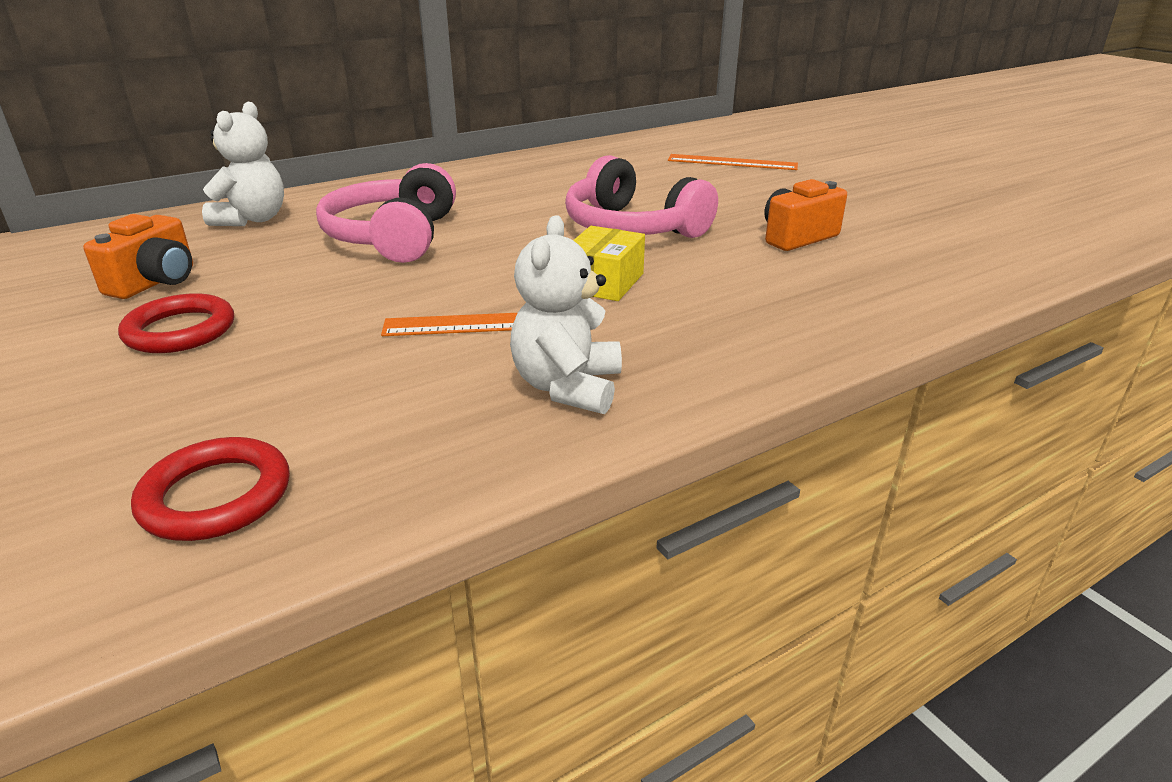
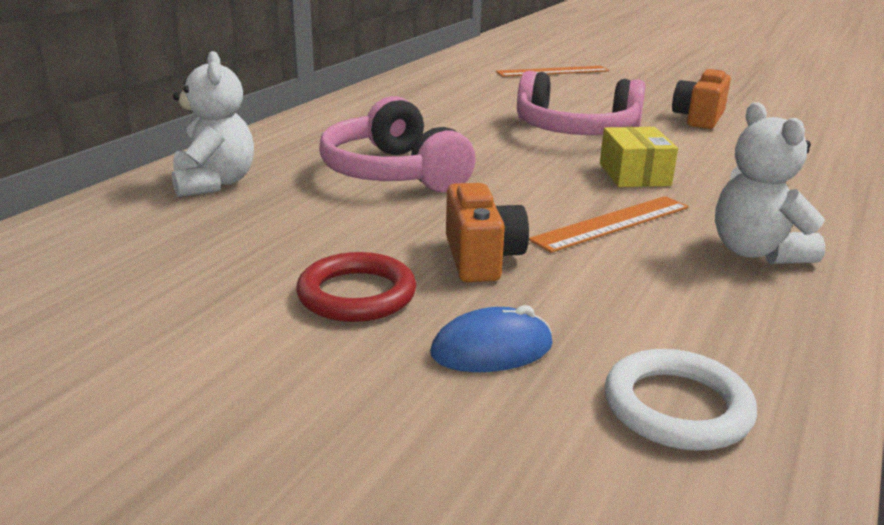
camera: 30 degrees left, 5 degrees down
(155, 282) = (232, 260): orange camera -> orange camera (481, 258)
(183, 402) = (492, 349): none -> blue mouse
(216, 496) = (677, 407): red ring -> white ring

